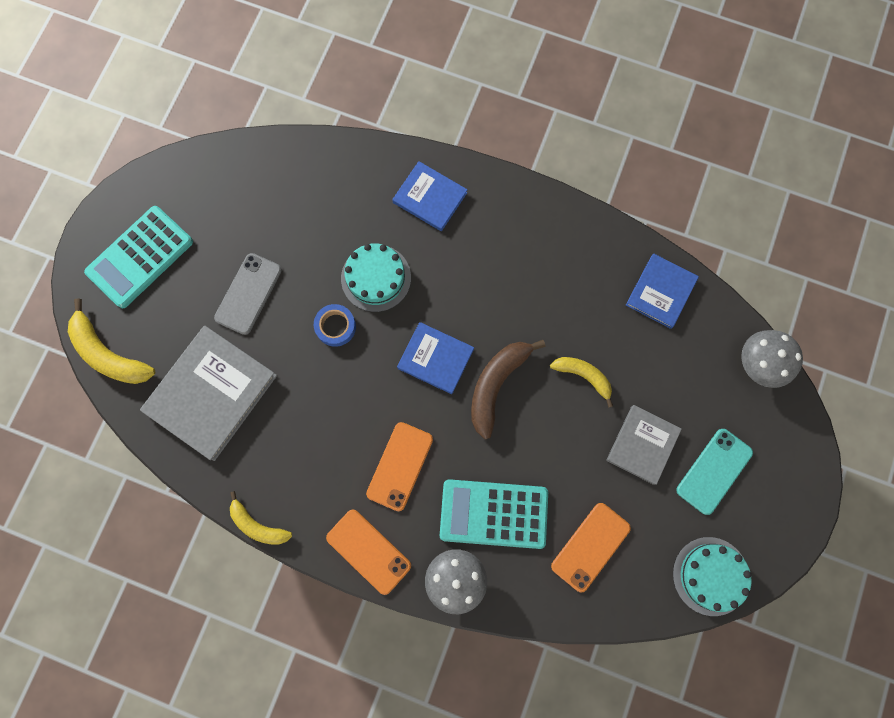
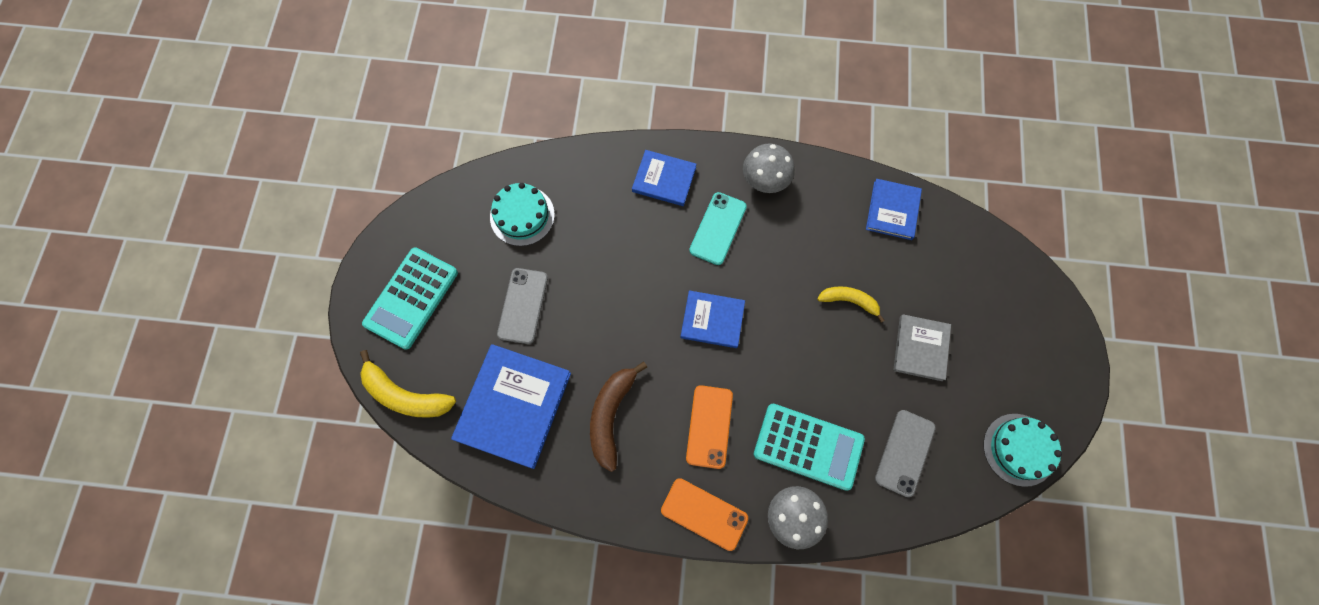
camera: 15 degrees left, 5 degrees down
(211, 393) = (513, 406): grey book -> blue book
(258, 525) = (592, 518): yellow banana -> none
(335, 326) = (612, 315): blue tape -> none
(376, 278) = (636, 262): turquoise cake -> turquoise cake (522, 216)
(493, 513) = (808, 446): turquoise calculator -> turquoise calculator turned 150 degrees counterclockwise
(496, 385) = (774, 329): brown banana -> brown banana (611, 415)
(590, 546) = (904, 453): orange phone -> grey phone
(714, 471) = (990, 355): turquoise phone -> turquoise phone (718, 228)
(758, 364) = (997, 251): grey mushroom -> grey mushroom (764, 181)

